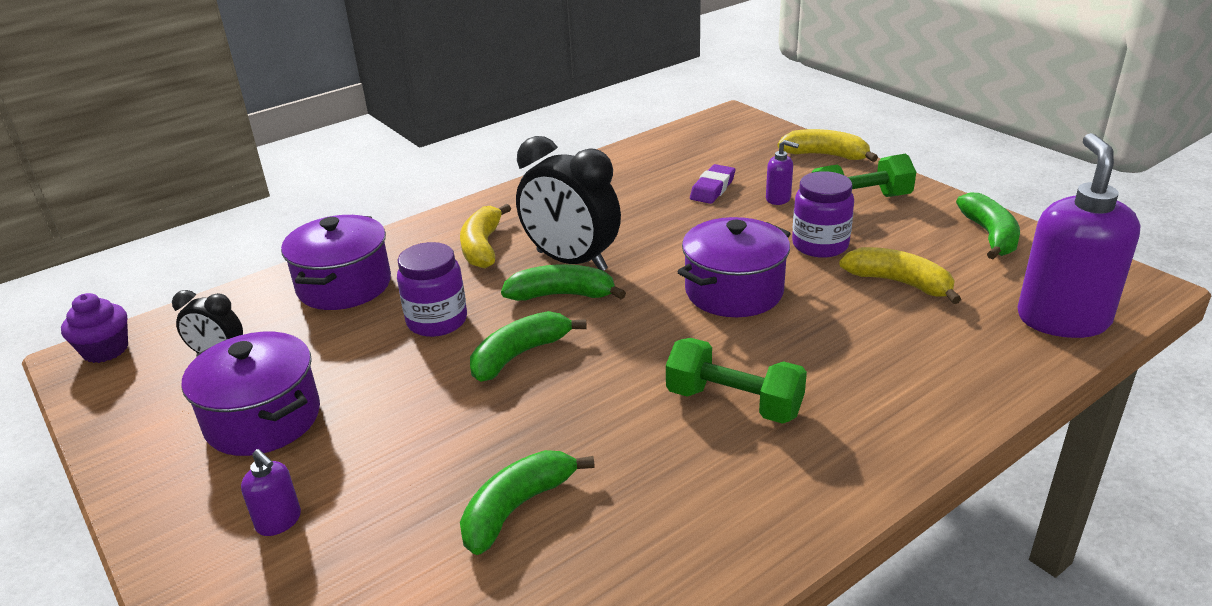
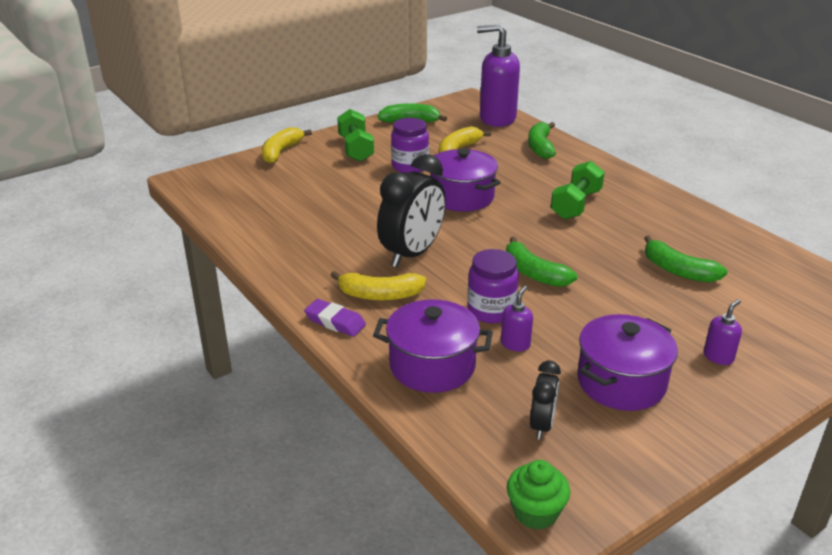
camera: 90 degrees left, 0 degrees up
(105, 350) = (535, 512): purple cupcake -> green cupcake
(562, 295) = (459, 258): green banana -> green banana (540, 147)
(712, 189) = (316, 195): purple eraser -> purple eraser (335, 322)
(778, 199) = (342, 173): purple soap dispenser -> purple soap dispenser (515, 344)

